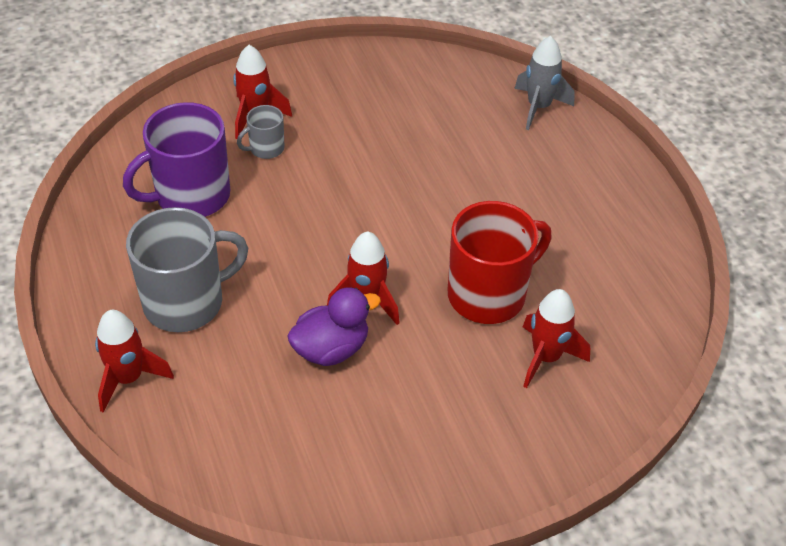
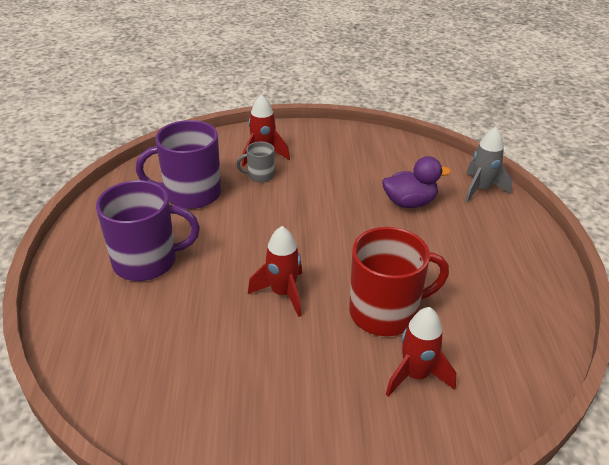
camera: 20 degrees right, 10 degrees down
(128, 378) = (74, 303): red rocket -> none
(186, 302) = (147, 261): grey mug -> purple mug
(331, 348) = (237, 321): purple duck -> purple duck (409, 203)

